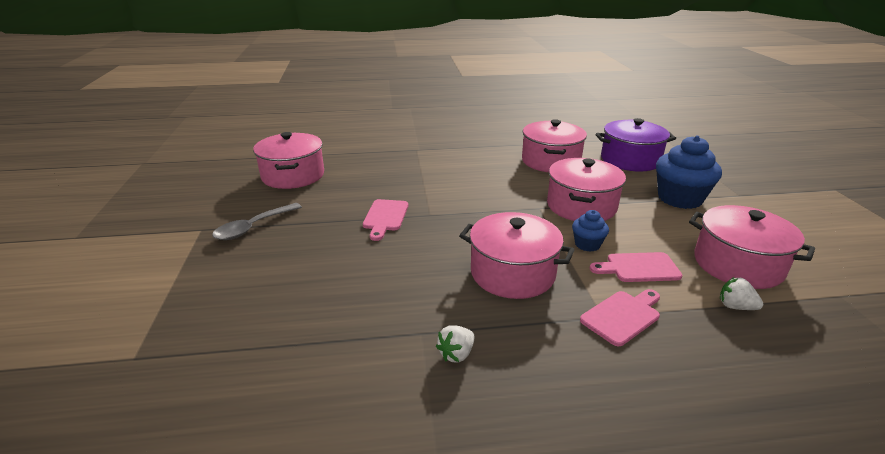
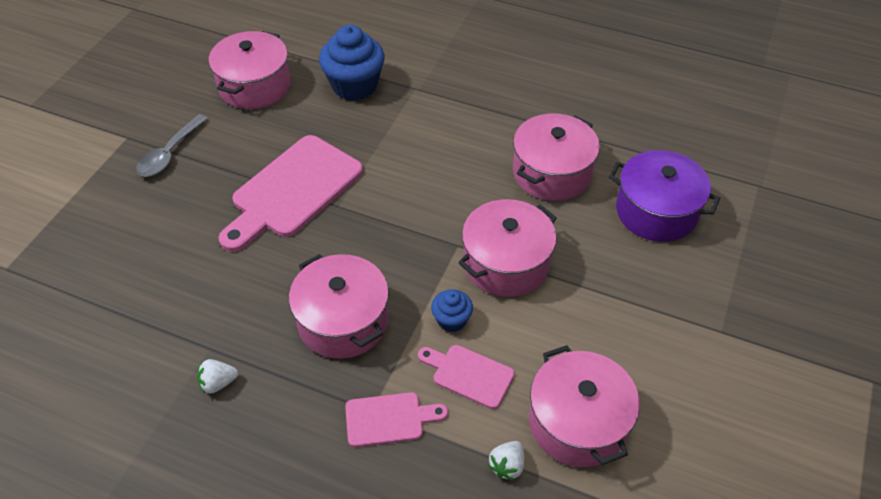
camera: 30 degrees right, 20 degrees up
(253, 227) = (169, 153): grey spoon -> grey spoon turned 45 degrees counterclockwise
(385, 217) = (292, 190): pink cutting board -> pink cutting board, size x1.94
(679, 198) = (636, 303): blue cupcake -> blue cupcake (354, 86)
(735, 306) = (507, 466): white strawberry -> white strawberry turned 120 degrees counterclockwise

